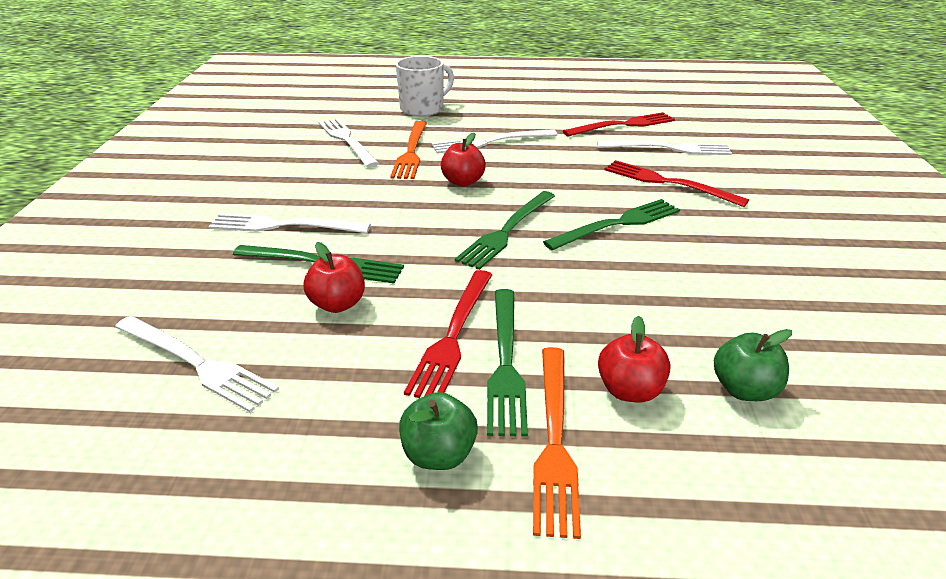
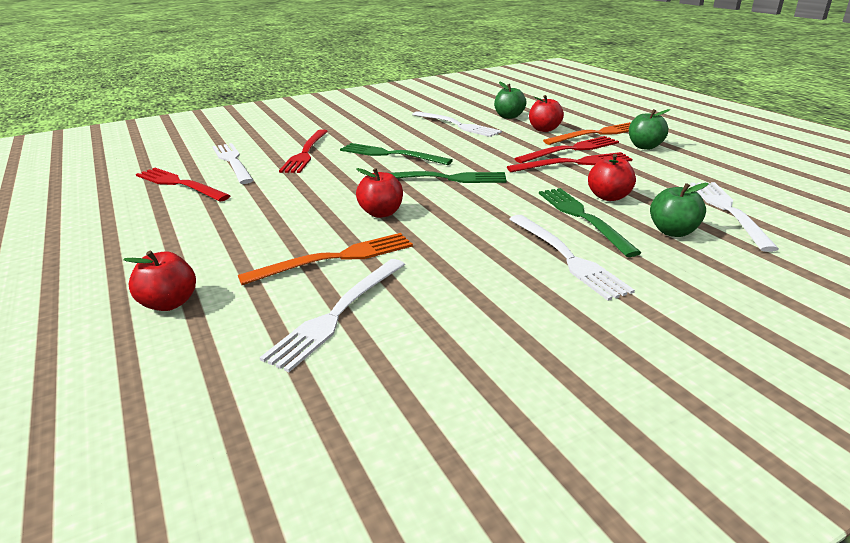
camera: 120 degrees left, 5 degrees down
(230, 296) = (673, 232): none -> green apple
(423, 109) = (169, 303): white mug -> red apple
(490, 142) = (270, 227): white fork -> white fork (457, 125)
(505, 362) = (570, 150): green fork -> red fork

